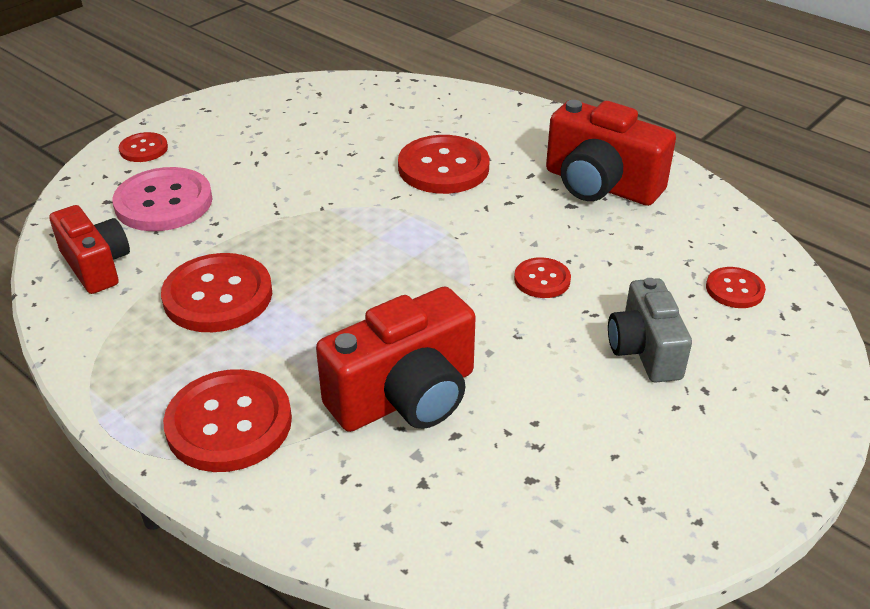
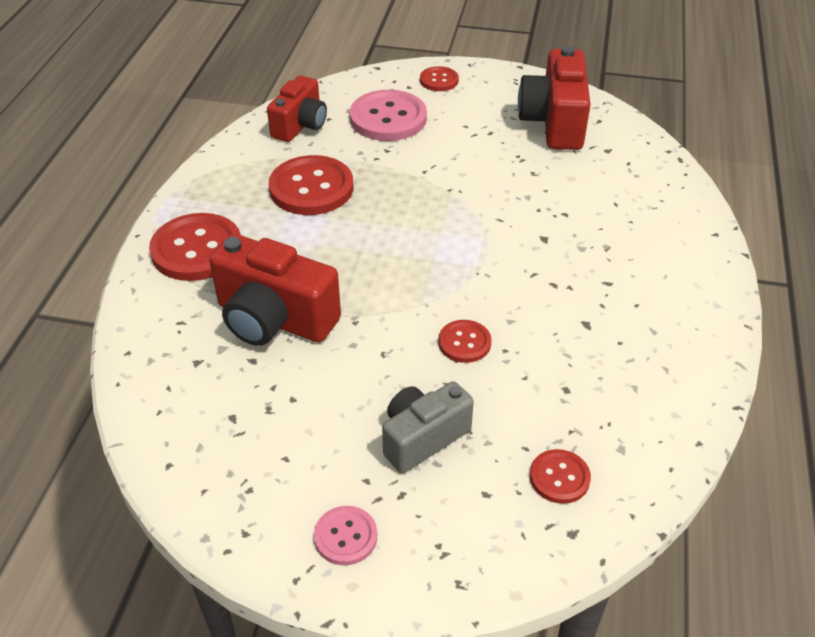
camera: 60 degrees right, 5 degrees up
(443, 167) = (565, 228): red button -> none
(600, 185) = (637, 333): red camera -> red camera (554, 122)
(738, 445) = (345, 536): none -> pink button

